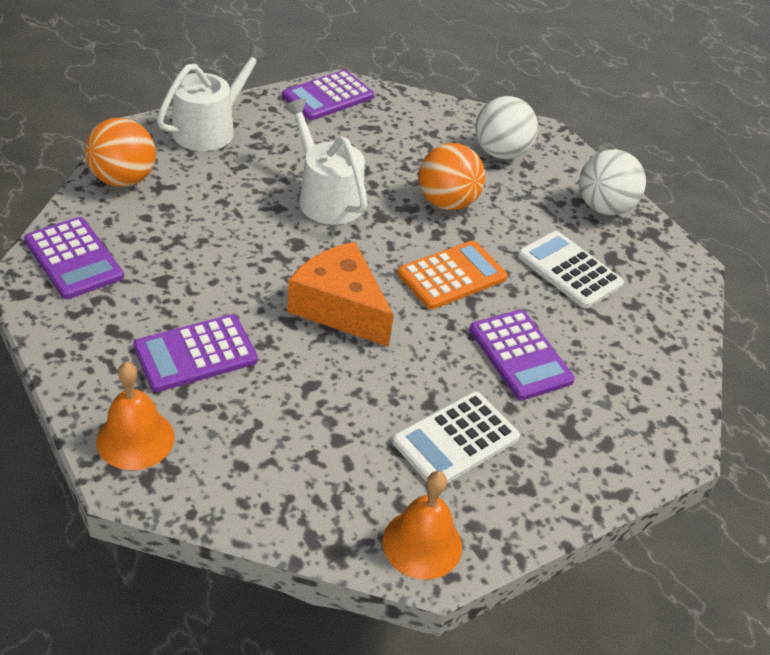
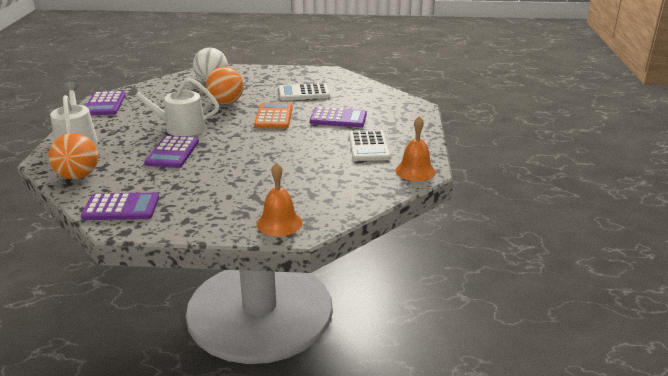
camera: 50 degrees left, 15 degrees down
(195, 353) = (242, 191): purple calculator -> purple calculator (172, 152)
(339, 307) = (259, 147): orange cheese -> none
(603, 207) = (277, 74): white ball -> none

